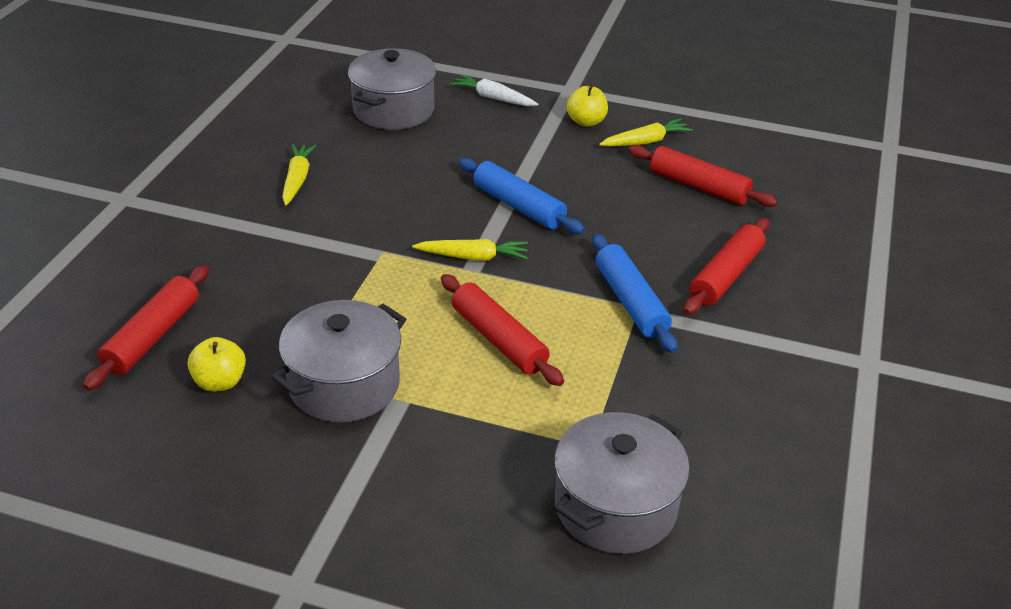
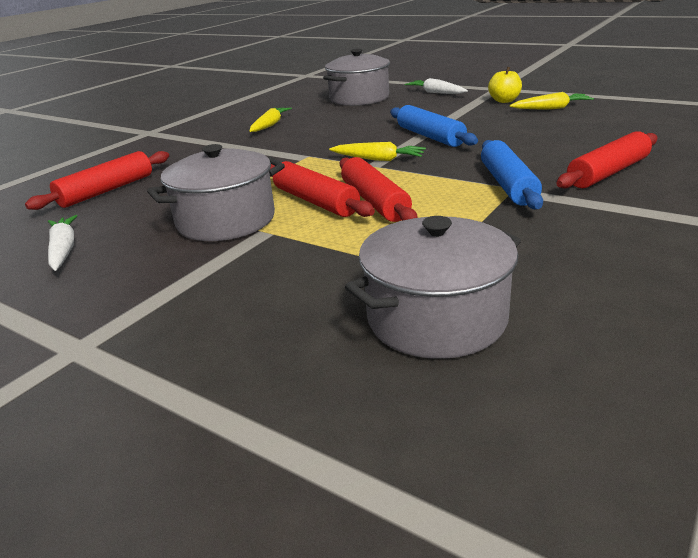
camera: 20 degrees right, 10 degrees down
(176, 450) = (64, 250): none -> white carrot
(220, 382) = (132, 215): yellow apple -> none
(698, 186) = (593, 128): red rolling pin -> red rolling pin (315, 201)

